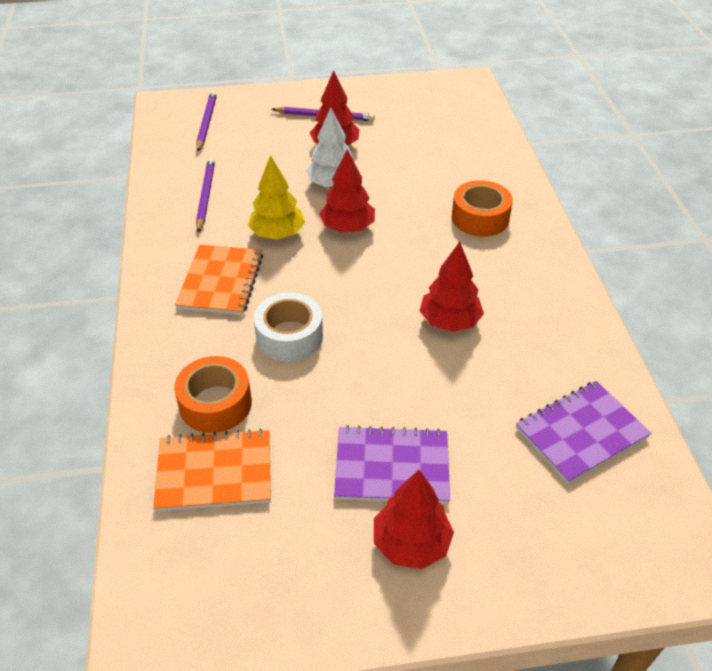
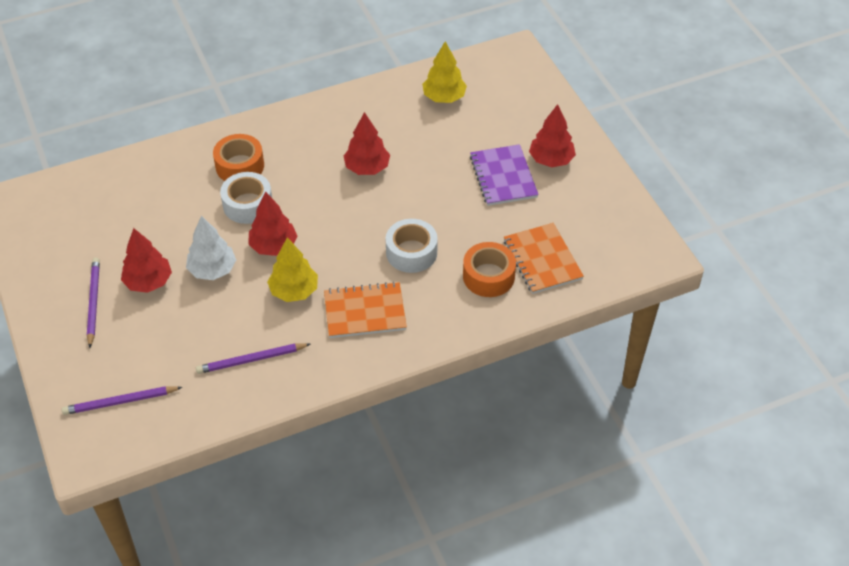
camera: 105 degrees left, 5 degrees up
(417, 217) = (248, 205): none -> white tape
(581, 433) = (444, 97): purple notebook -> yellow tree

